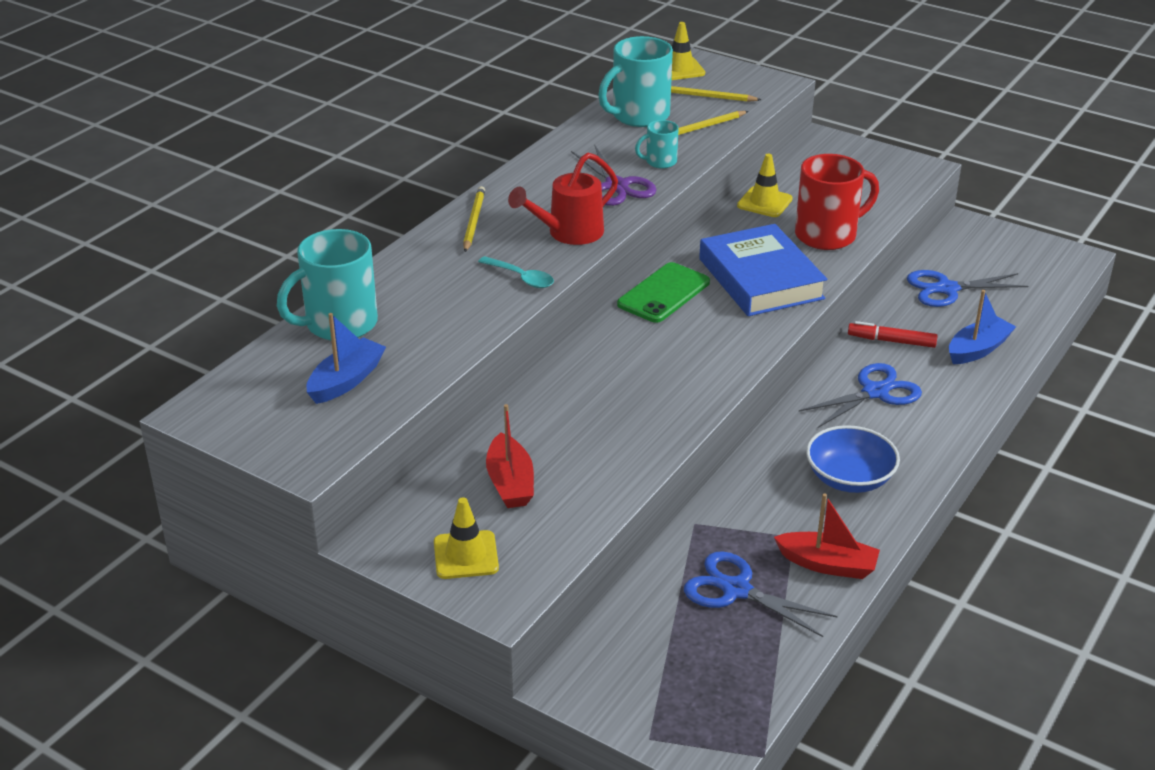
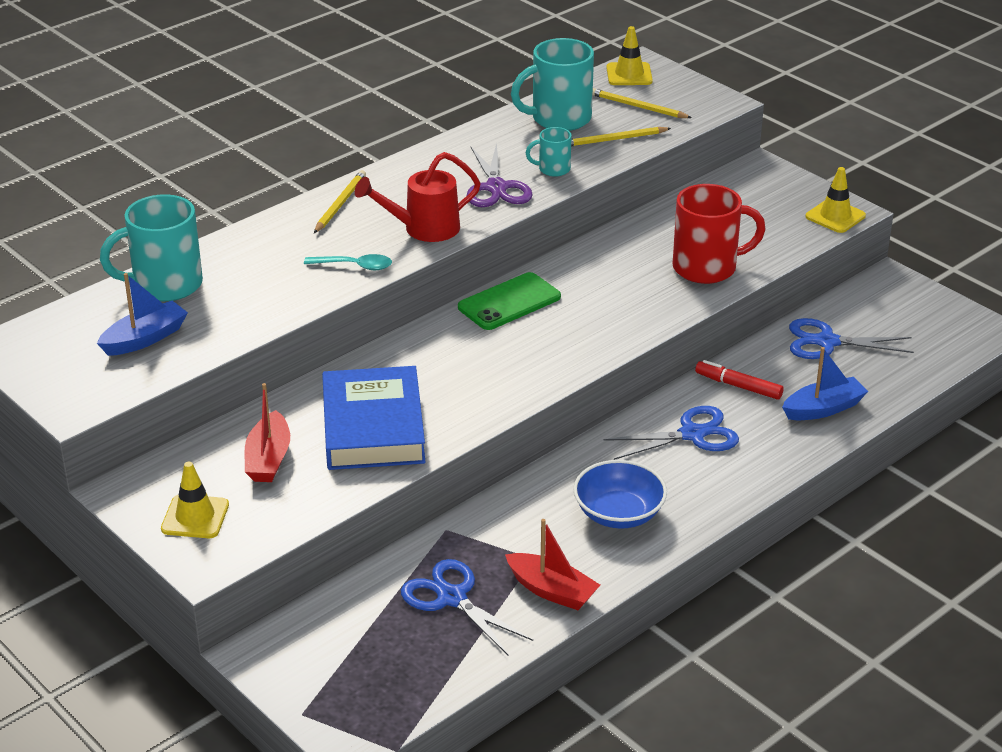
camera: 15 degrees right, 0 degrees up
(521, 278) = (354, 266): turquoise spoon -> turquoise spoon turned 45 degrees counterclockwise
(760, 279) = (613, 302): blue book -> blue book (373, 427)
(764, 202) = (661, 225): yellow traffic cone -> yellow traffic cone (835, 216)

